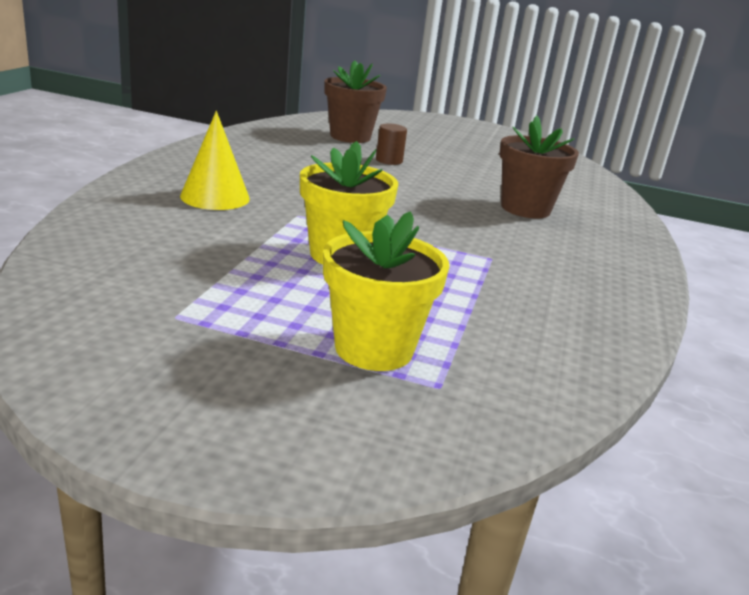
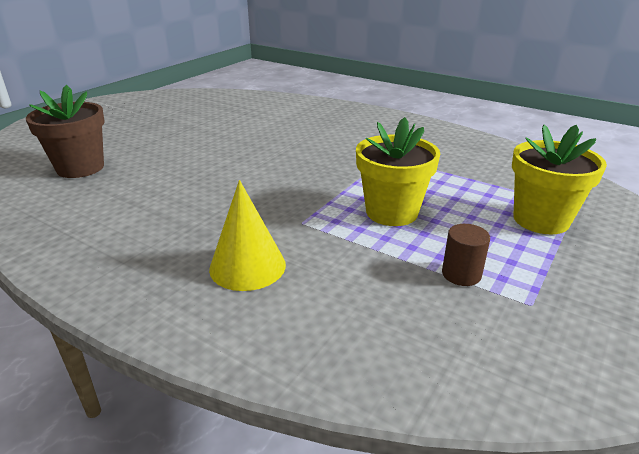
camera: 70 degrees left, 5 degrees up
(389, 160) = (166, 160): brown cylinder -> brown cylinder (461, 274)
(525, 209) = (296, 129): brown flower pot -> none

